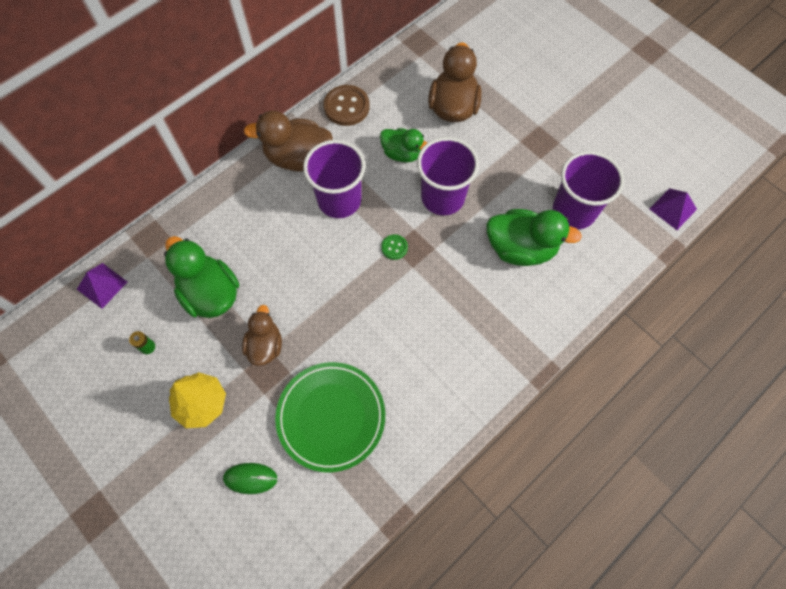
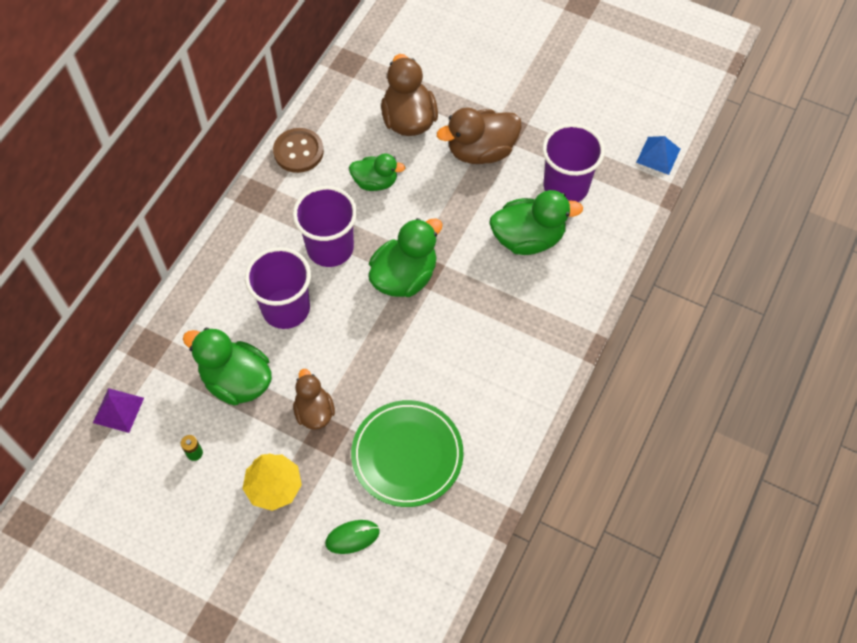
camera: 20 degrees left, 5 degrees down
(298, 158) = (269, 219): brown duck -> brown duck (481, 151)
(394, 247) = (404, 277): green button -> green duck
(442, 197) = (433, 213): purple cup -> purple cup (286, 308)
(673, 209) = (658, 155): purple pyramid -> blue pyramid

